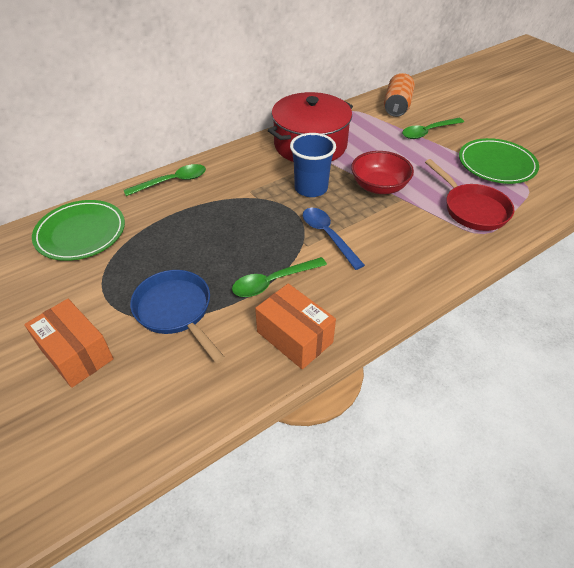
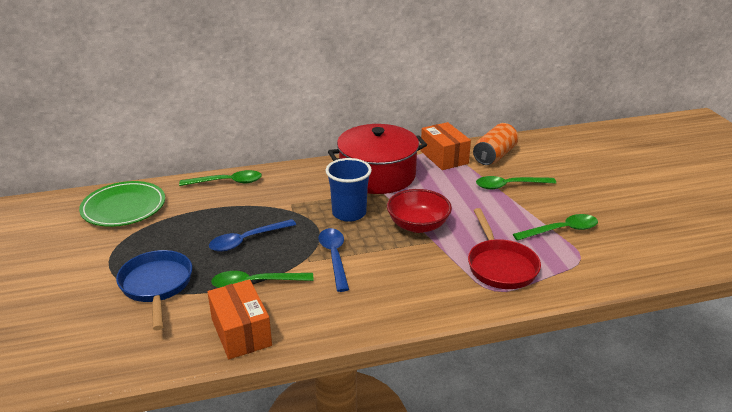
camera: 20 degrees right, 15 degrees down
(76, 353) = (58, 297): orange box -> orange box (444, 157)
(234, 239) = (247, 240): none -> blue spoon
(496, 164) = (561, 230): green plate -> green spoon

